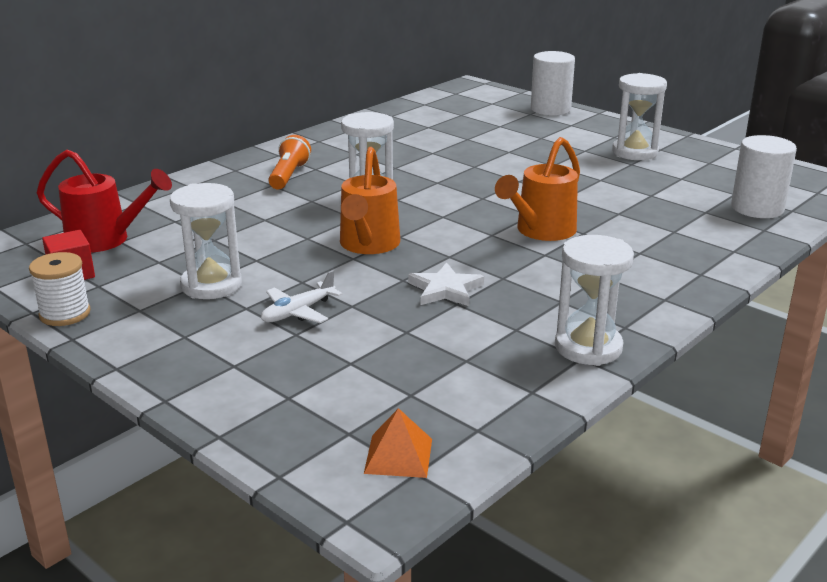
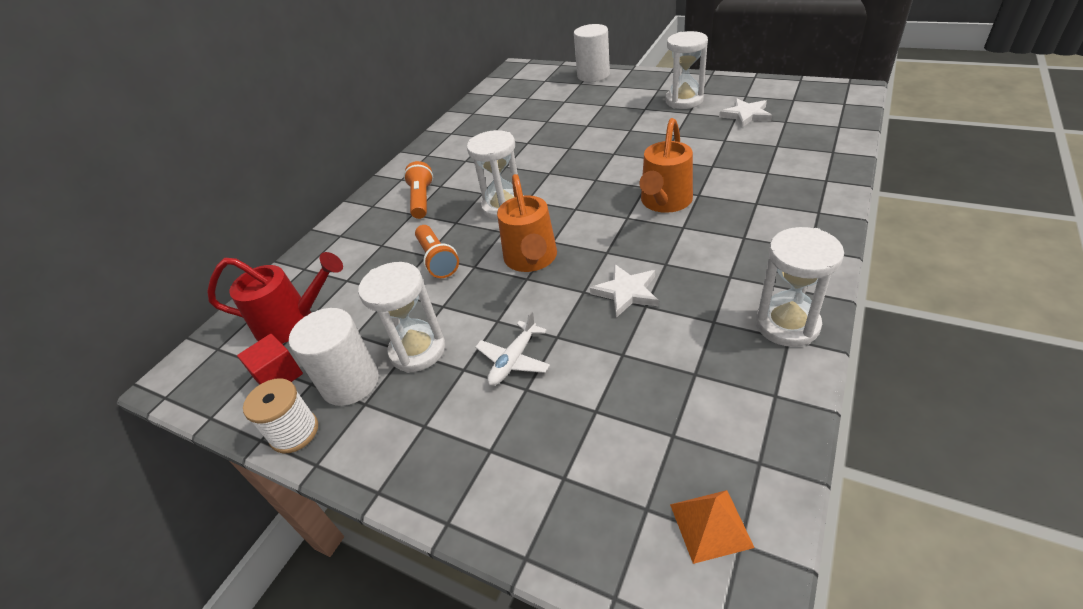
camera: 10 degrees left, 15 degrees up
(273, 225) = (437, 260): none -> orange flashlight
(694, 179) = (746, 115): none -> white star
(757, 208) = (812, 131): white cylinder -> white cylinder (350, 382)

